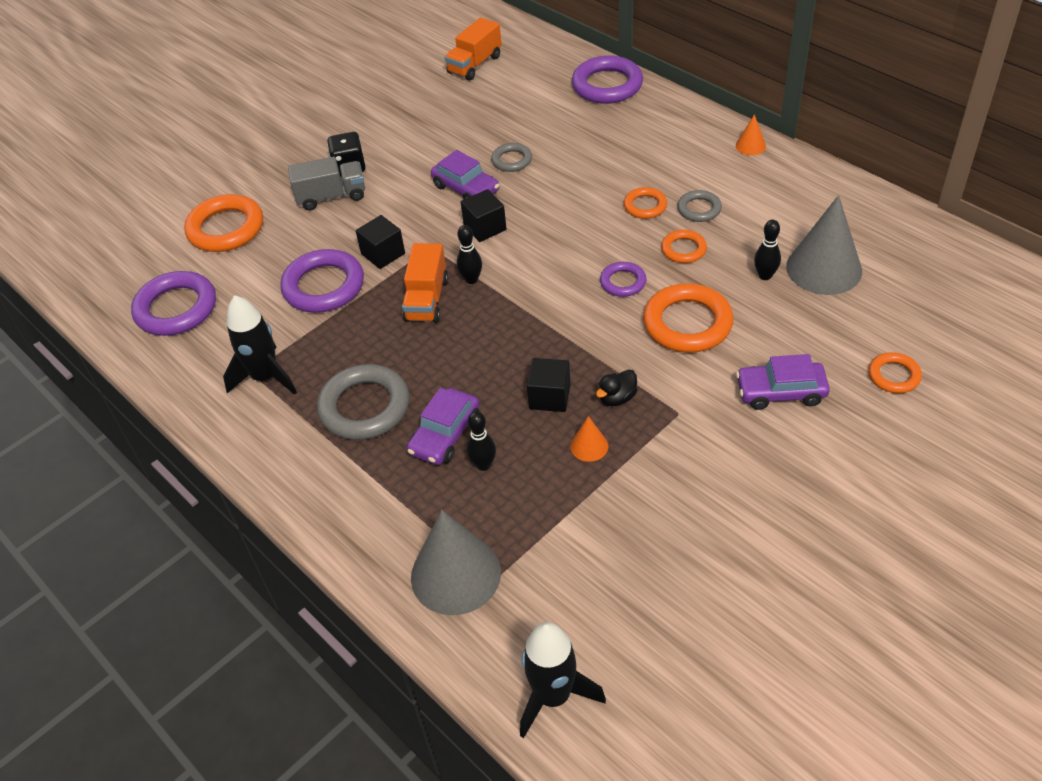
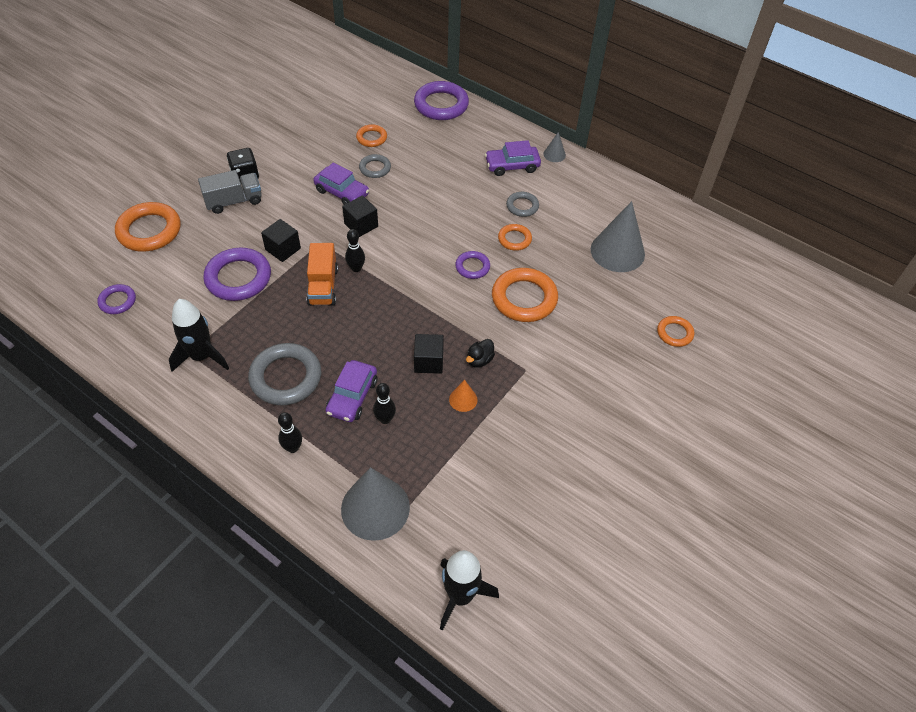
camera: 15 degrees left, 5 degrees up
(176, 308) = (117, 301): purple ring -> purple ring, size x0.54
(474, 64) = (335, 87): orange truck -> none
(645, 206) = (482, 204): orange ring -> orange ring (371, 138)
(750, 146) = (554, 154): orange cone -> grey cone
(765, 275) = (576, 258): black bowling pin -> black bowling pin (293, 448)
(780, 392) = (597, 349): purple car -> purple car (512, 166)

